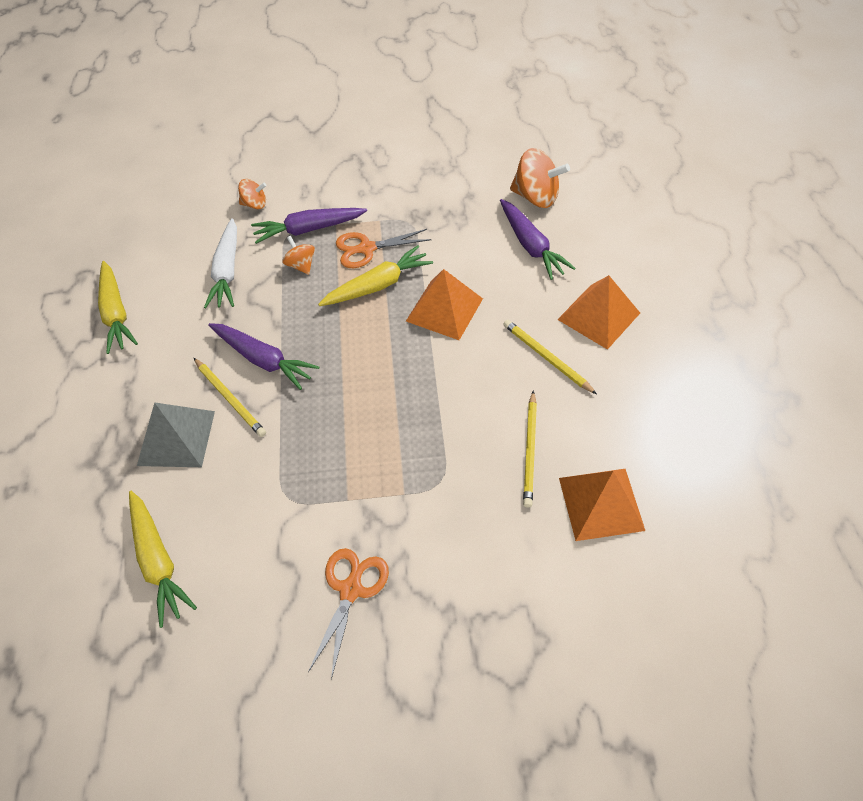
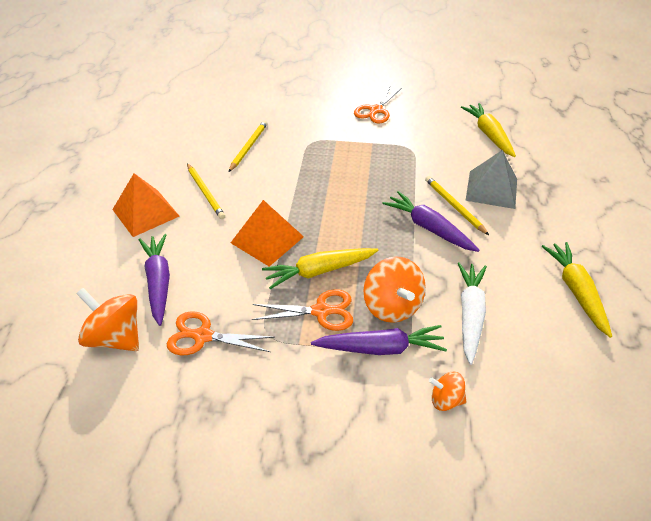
camera: 170 degrees left, 10 degrees down
(301, 265) = (392, 306): orange spinning top -> orange spinning top, size x1.77
(463, 211) = (203, 336): none -> orange scissors
(601, 503) = (222, 120): orange pyramid -> none

